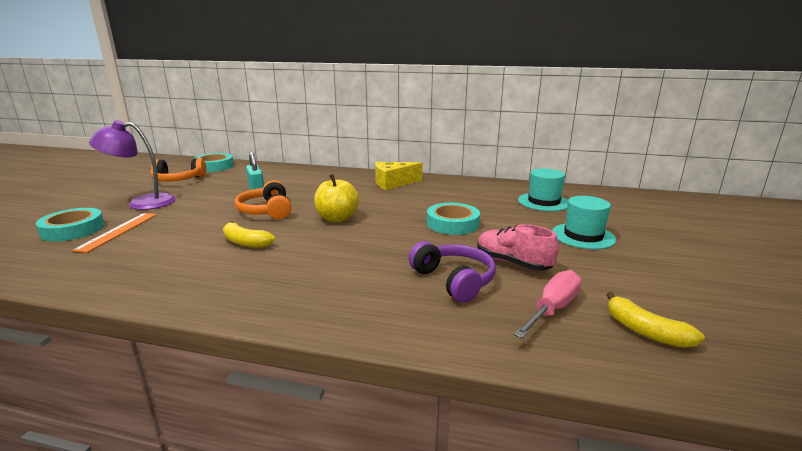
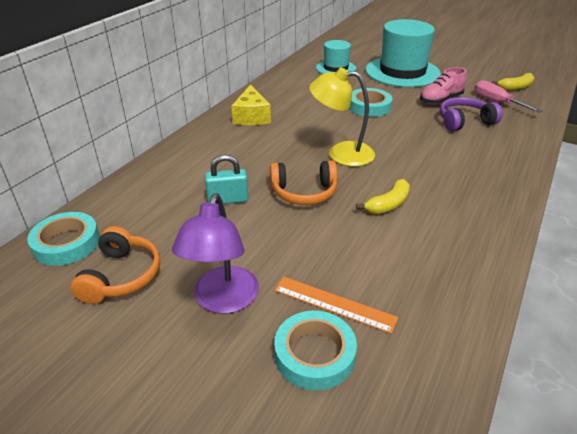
camera: 75 degrees left, 15 degrees up
(337, 218) = (341, 153): yellow apple -> yellow lamp
(583, 236) = (402, 72): turquoise hat -> turquoise hat, size x1.80

